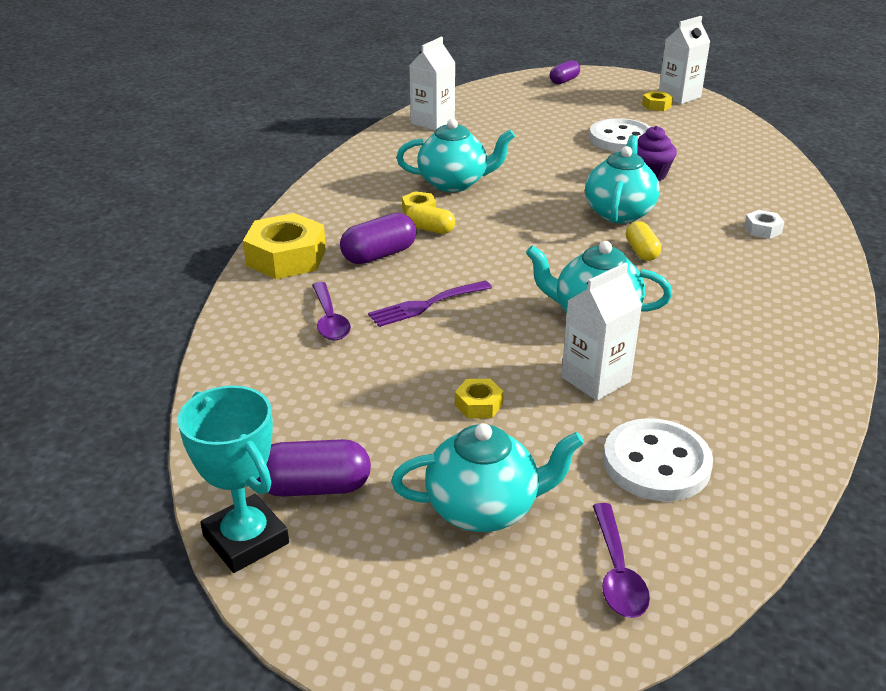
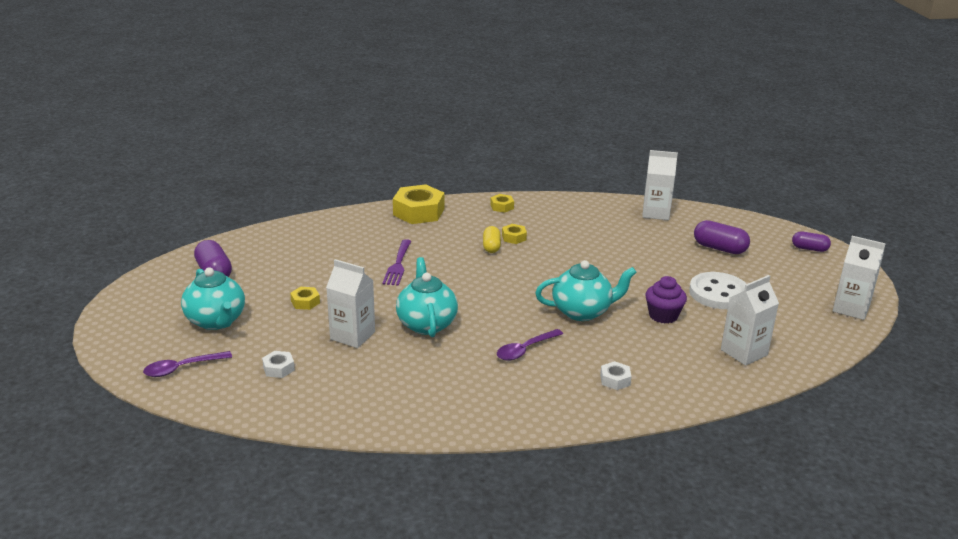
camera: 65 degrees right, 5 degrees down
(246, 540) = (171, 265): turquoise trophy -> none
(329, 319) = (362, 240): purple spoon -> purple spoon (525, 350)
(379, 255) = (444, 238): purple capsule -> purple capsule (719, 248)
(426, 305) = (398, 265): purple fork -> purple fork turned 120 degrees counterclockwise
(454, 183) = (565, 241): turquoise teapot -> none
(641, 251) = (529, 329): yellow capsule -> none
(656, 106) = (812, 300): yellow nut -> yellow nut (502, 207)
(656, 463) = (278, 368): white button -> white nut
(734, 157) = (744, 352): none -> white carton

